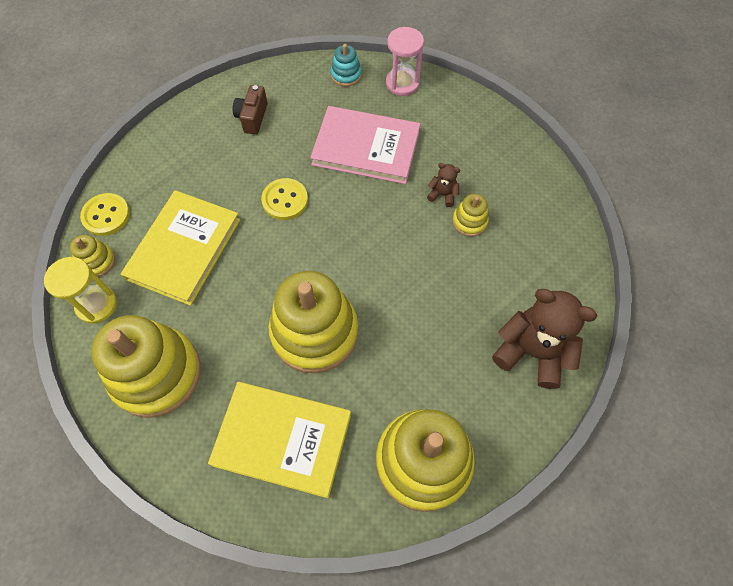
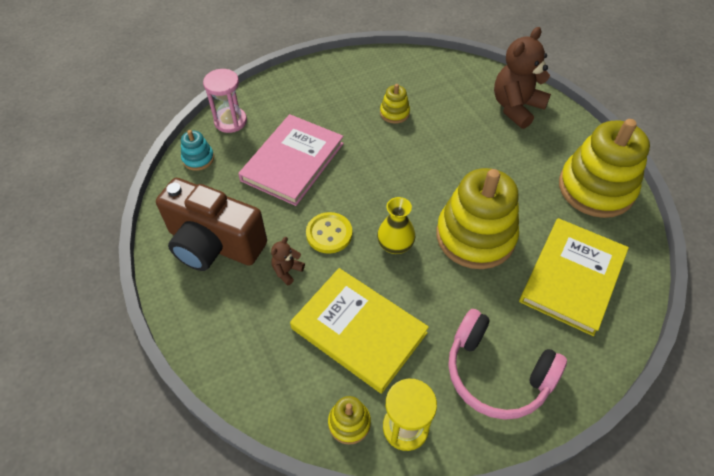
camera: 75 degrees left, 10 degrees down
(106, 215) = (289, 407): yellow button -> none
(156, 373) = (496, 373): yellow stacking toy -> pink headphones
(252, 117) = (214, 244): brown camera -> brown camera, size x2.13
(285, 259) = (395, 245): none -> yellow vase
(442, 195) = (363, 123): brown teddy bear -> brown teddy bear (287, 271)

